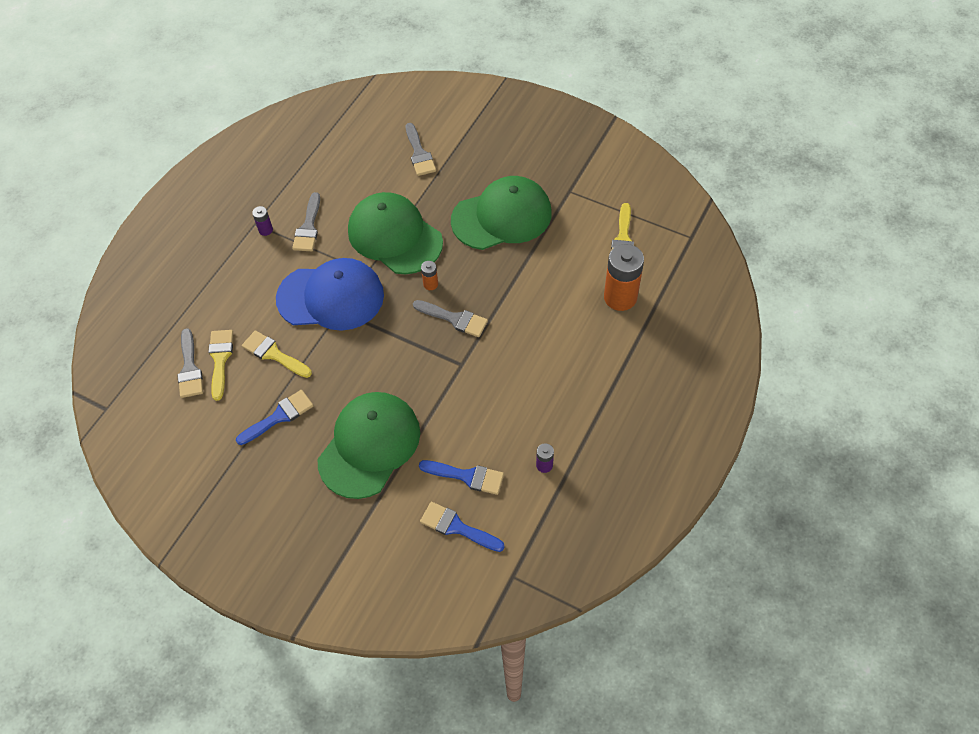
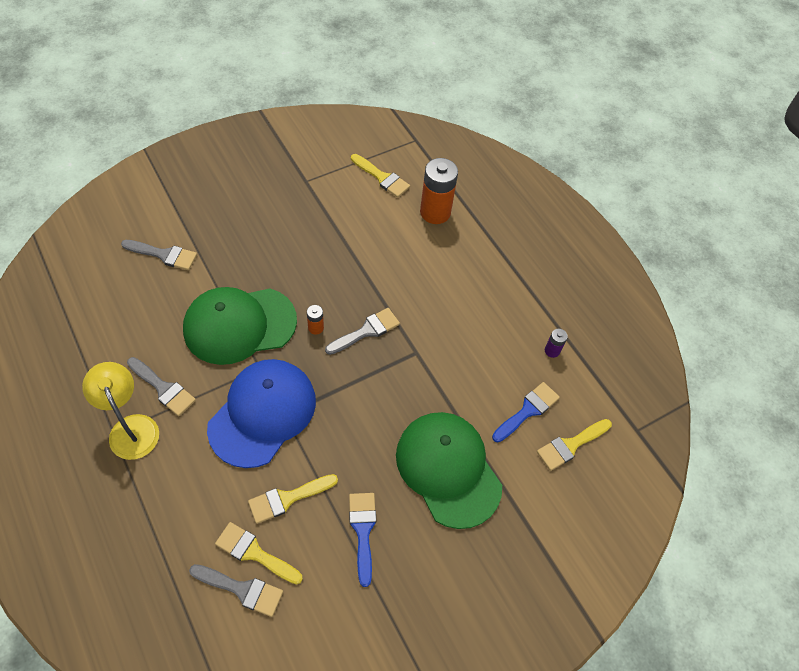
camera: 65 degrees left, 0 degrees up
(265, 230) = (131, 427): purple battery -> yellow lamp
(457, 527) = (570, 445): blue brush -> yellow brush
(502, 216) = (290, 238): green cap -> none

